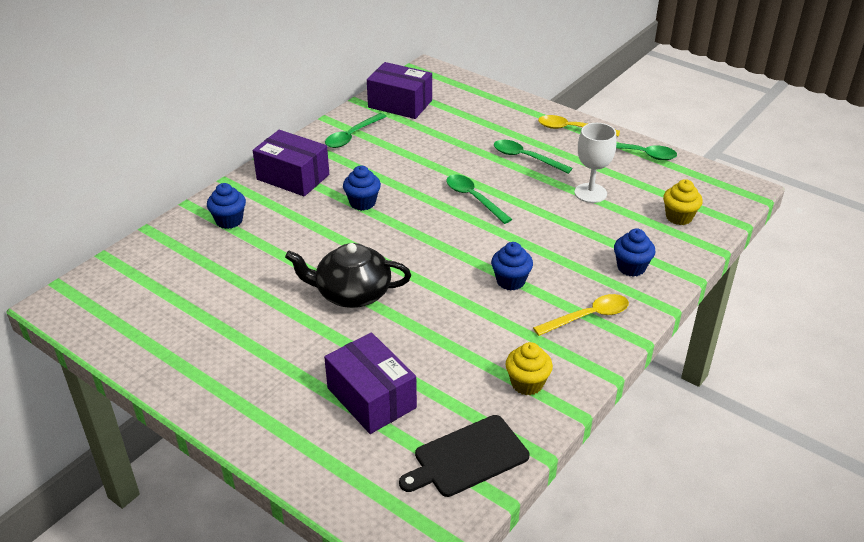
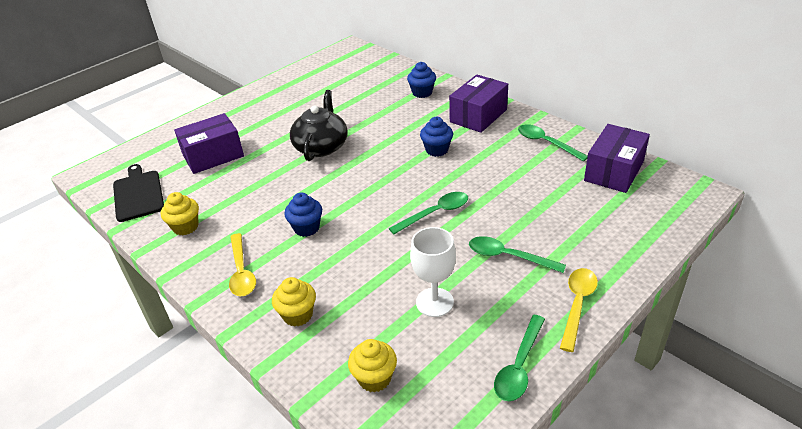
camera: 100 degrees right, 0 degrees up
(526, 158) = (508, 256): green spoon -> green spoon turned 105 degrees counterclockwise
(631, 267) = (298, 315): blue cupcake -> yellow cupcake

